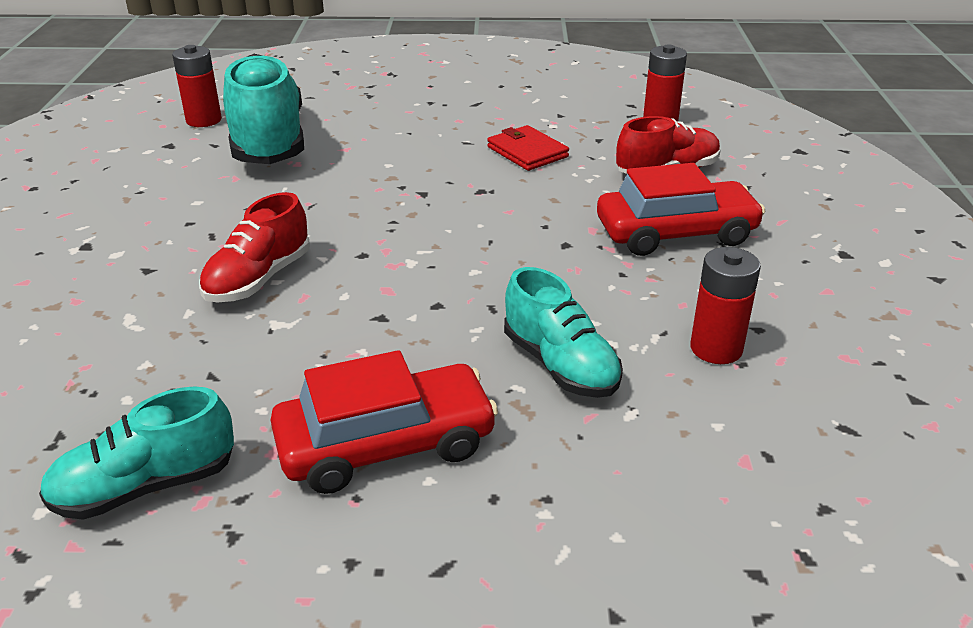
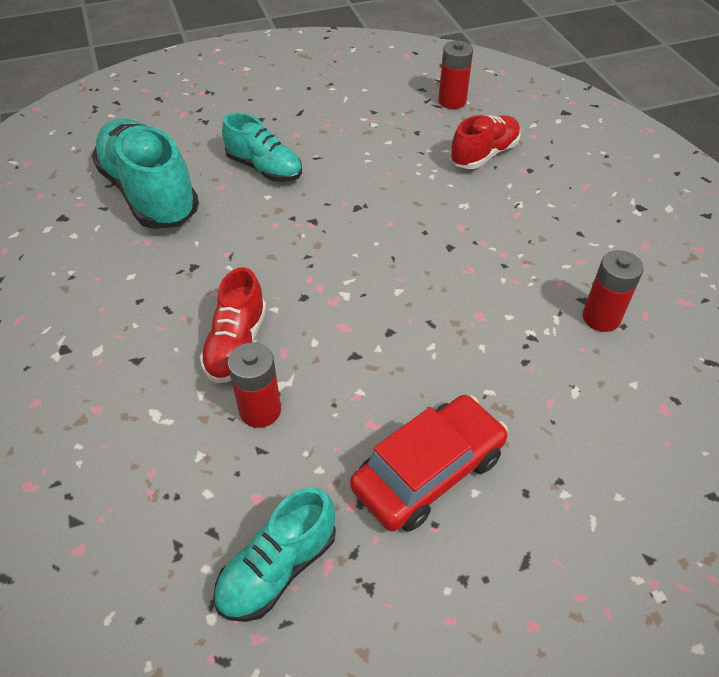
camera: 20 degrees left, 15 degrees up
(204, 120) = (75, 181): red battery -> red battery (260, 410)
(527, 152) = (370, 158): red wallet -> none
(560, 365) = (507, 363): turquoise shoe -> turquoise shoe (264, 168)
(675, 233) = (521, 216): red car -> none

